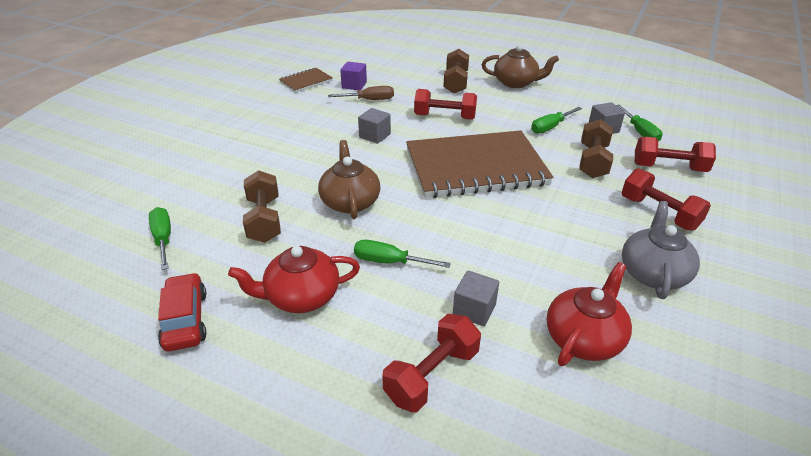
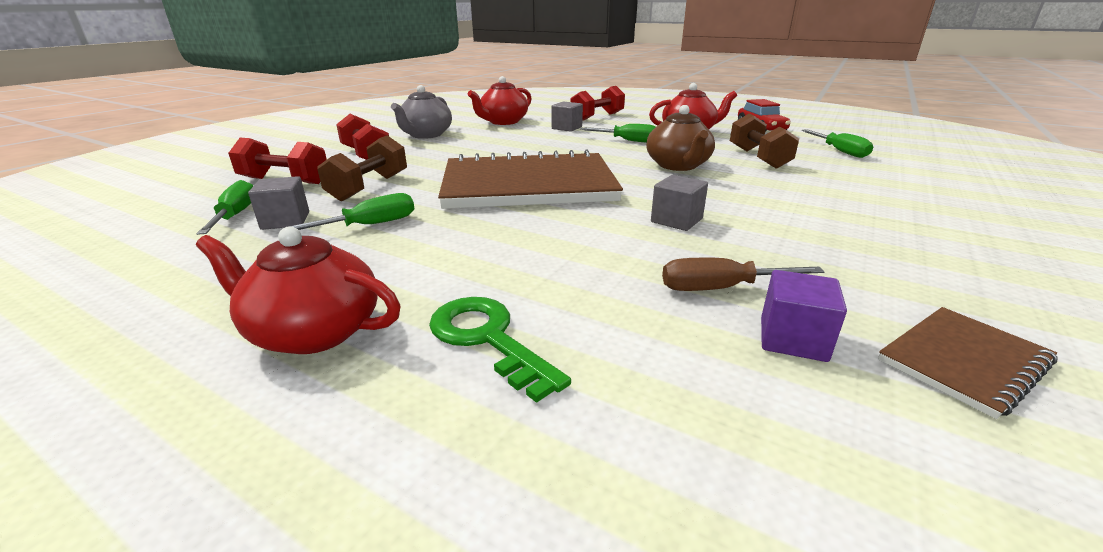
camera: 175 degrees left, 10 degrees down
(444, 117) = (549, 246): red dumbbell -> none
(455, 82) = (487, 339): brown dumbbell -> green key
(516, 83) = (314, 331): brown teapot -> red teapot

